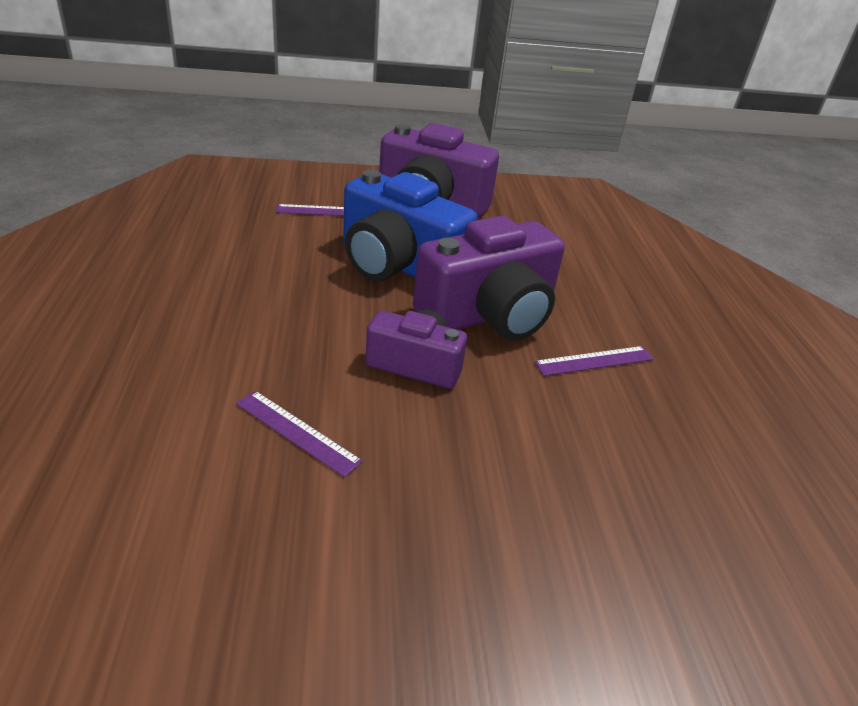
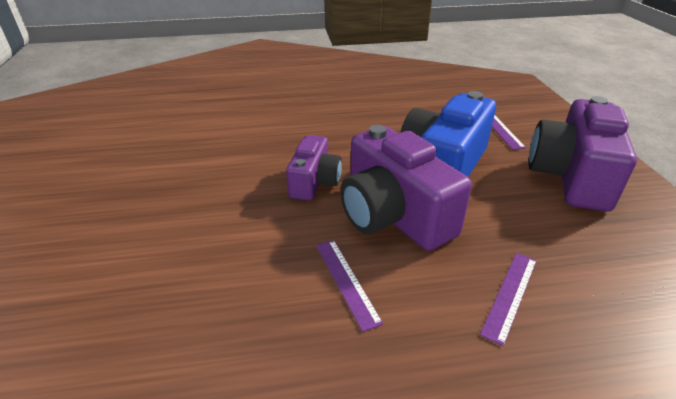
camera: 90 degrees right, 0 degrees up
(297, 432) = (246, 148): purple ruler -> purple ruler (510, 295)

